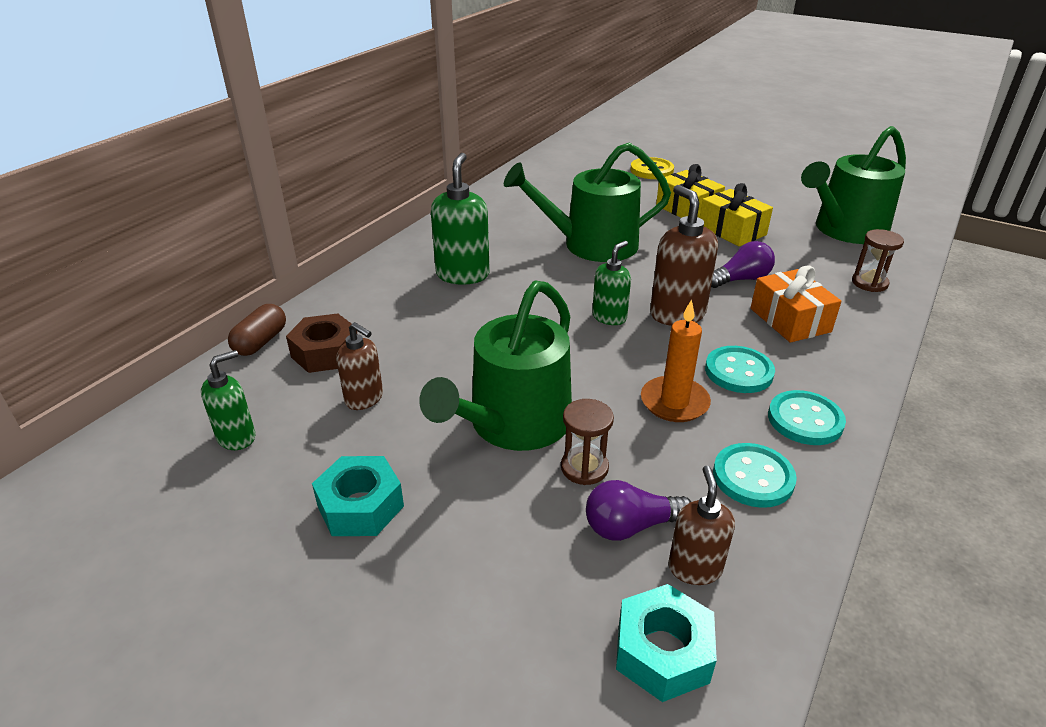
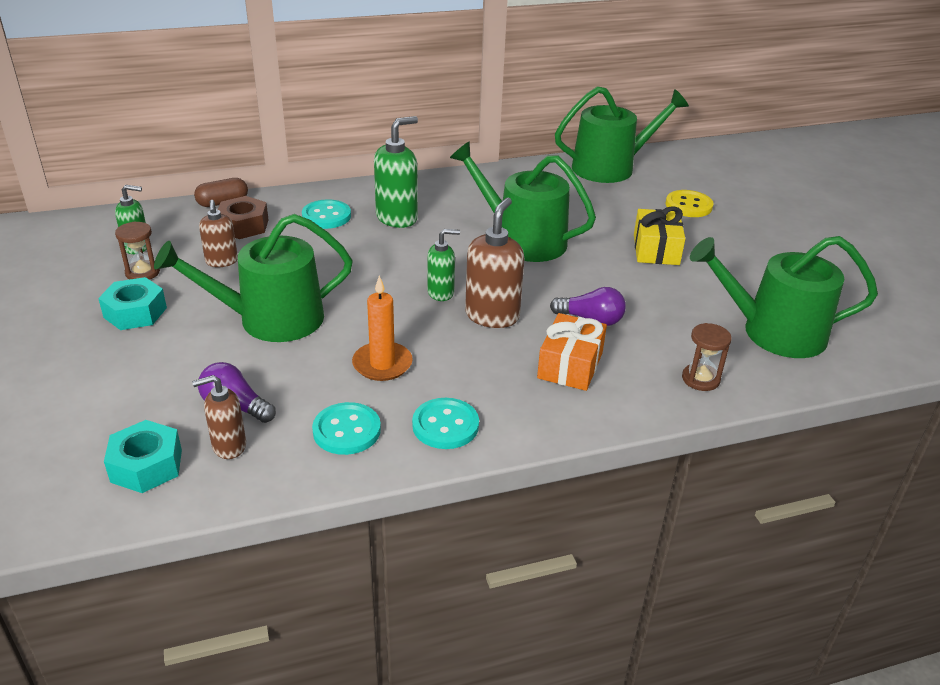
camera: 40 degrees right, 0 degrees up
(554, 164) = (610, 167): none -> green watering can
(584, 468) = (265, 364): brown hourglass -> brown hourglass (142, 272)
(695, 568) = (229, 446): brown soap dispenser -> brown soap dispenser turned 150 degrees counterclockwise
(732, 230) = (661, 282): yellow gift -> none
(738, 372) = (461, 373): turquoise button -> turquoise button (326, 216)

